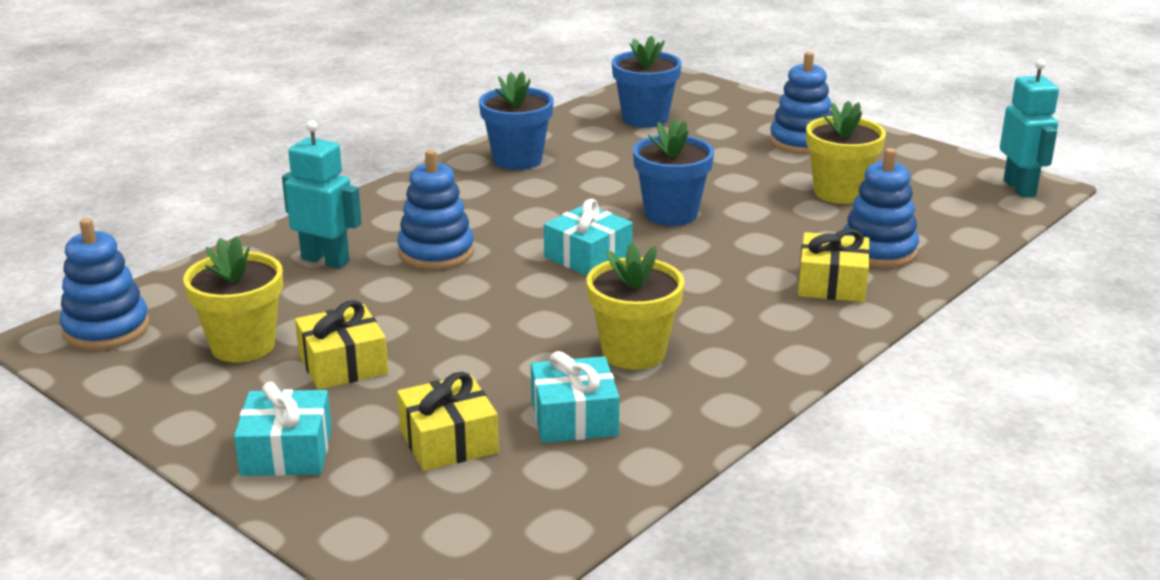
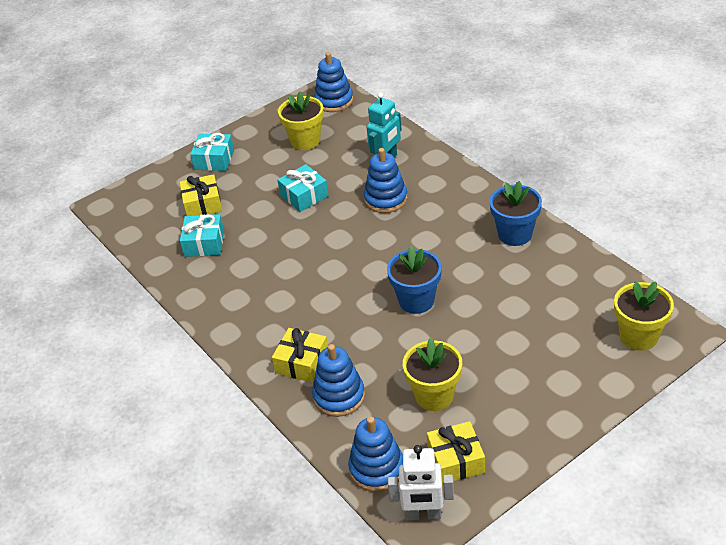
camera: 105 degrees right, 15 degrees up
(343, 364) = (278, 171): yellow gift -> yellow gift (456, 460)
(588, 256) = (366, 258): turquoise gift -> turquoise gift (304, 196)
(633, 352) = (254, 268): yellow flower pot -> yellow flower pot (638, 336)
(645, 119) = (589, 305): blue flower pot -> none
(801, 142) = (533, 392): blue stacking toy -> blue stacking toy (377, 468)
(1020, 188) = (423, 514): turquoise robot -> white robot

